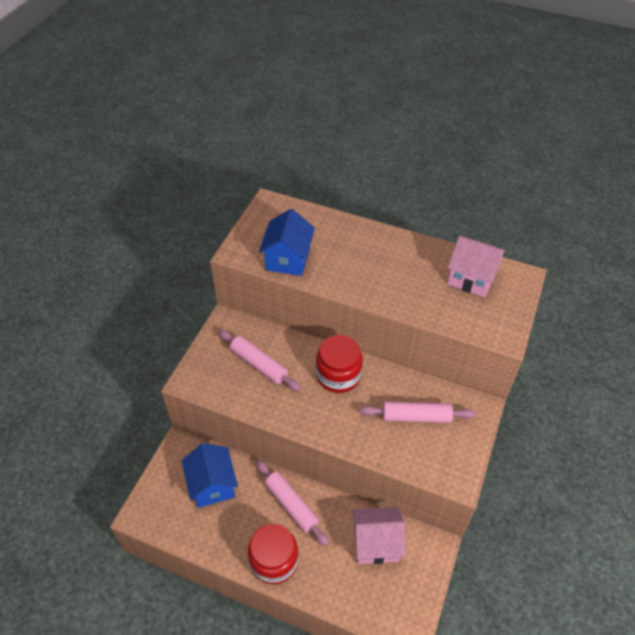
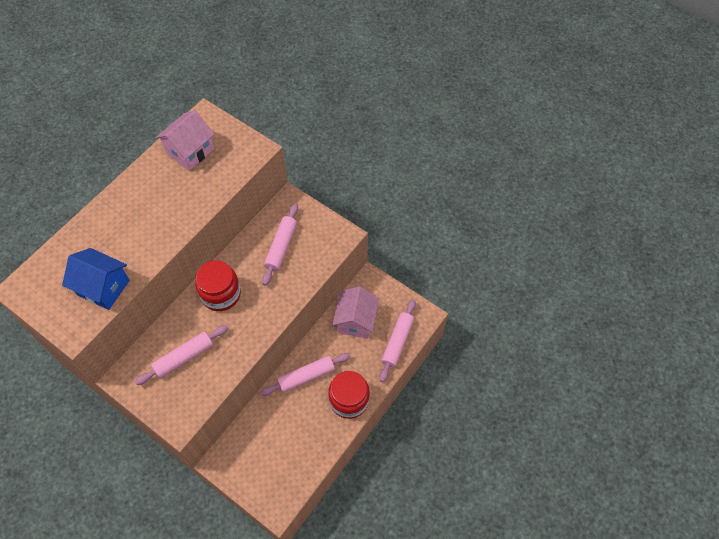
camera: 75 degrees left, 10 degrees up
(212, 485) = (268, 438): blue house -> none
(363, 602) = (397, 342): none -> pink rolling pin

